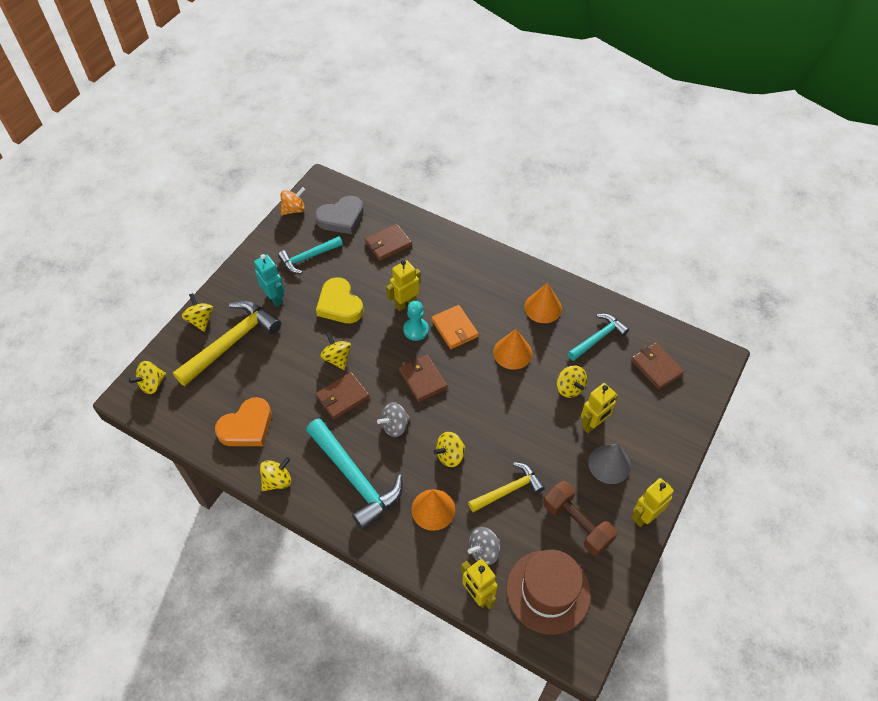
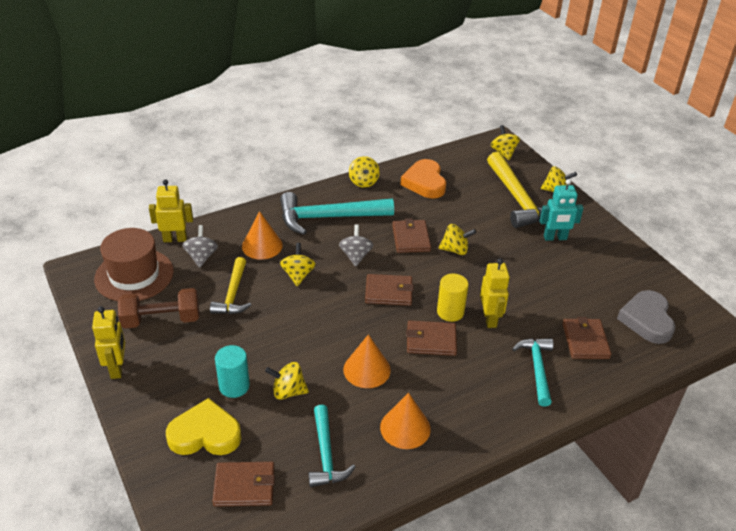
camera: 120 degrees right, 15 degrees down
(294, 210) = (678, 290): orange spinning top -> none
(308, 257) = (597, 276): turquoise hammer -> turquoise hammer (537, 369)
(339, 304) = (519, 274): yellow heart -> yellow heart (205, 434)
(416, 330) = (450, 312): turquoise pawn -> yellow cylinder
(454, 328) = (431, 340): orange wallet -> brown wallet
(593, 424) = (234, 386): yellow robot -> turquoise cylinder
(609, 464) = (186, 373): grey cone -> none

